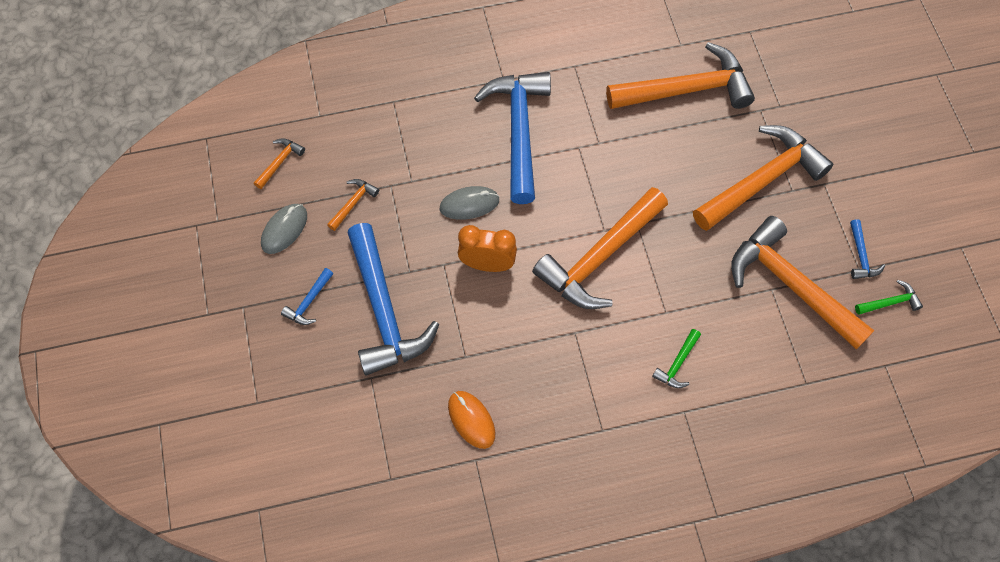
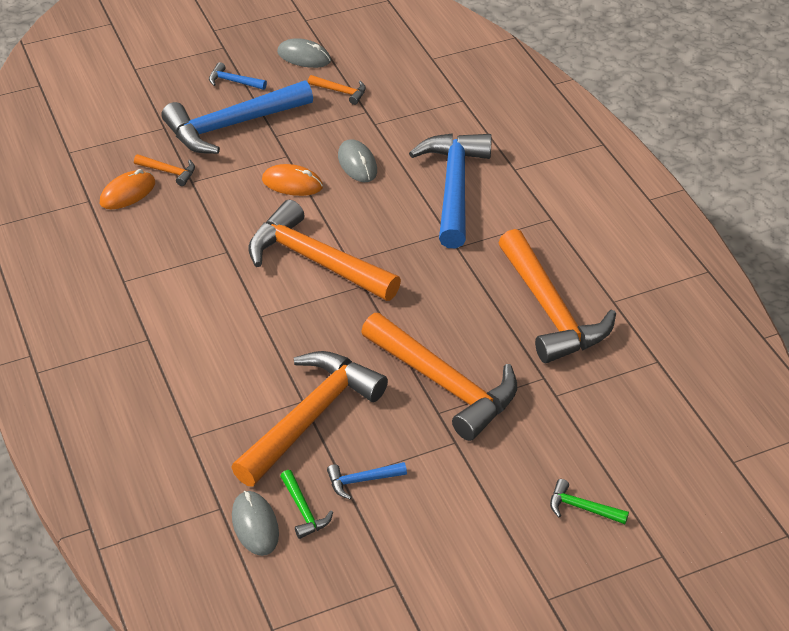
camera: 80 degrees right, 20 degrees down
(280, 162) = (374, 43): orange hammer -> orange hammer (169, 172)
(487, 264) = (292, 183): orange clock -> orange mouse
(519, 130) = (454, 187): blue hammer -> blue hammer turned 75 degrees counterclockwise
(677, 364) = (201, 329): green hammer -> green hammer (582, 508)
(904, 340) = (255, 525): none -> grey mouse

